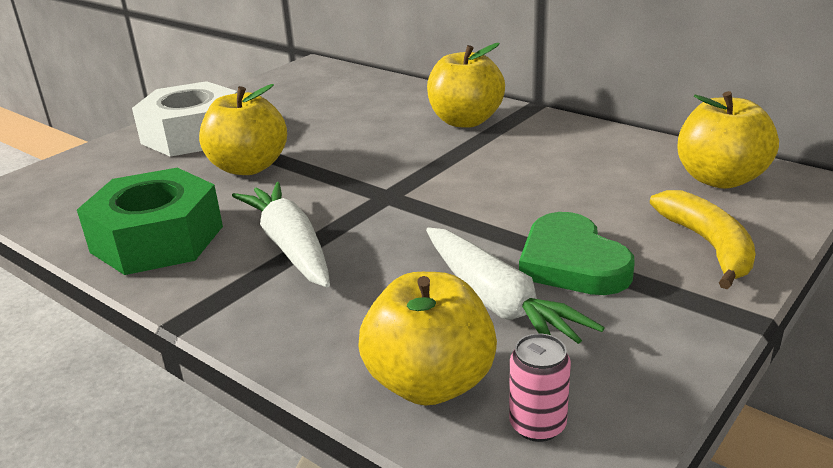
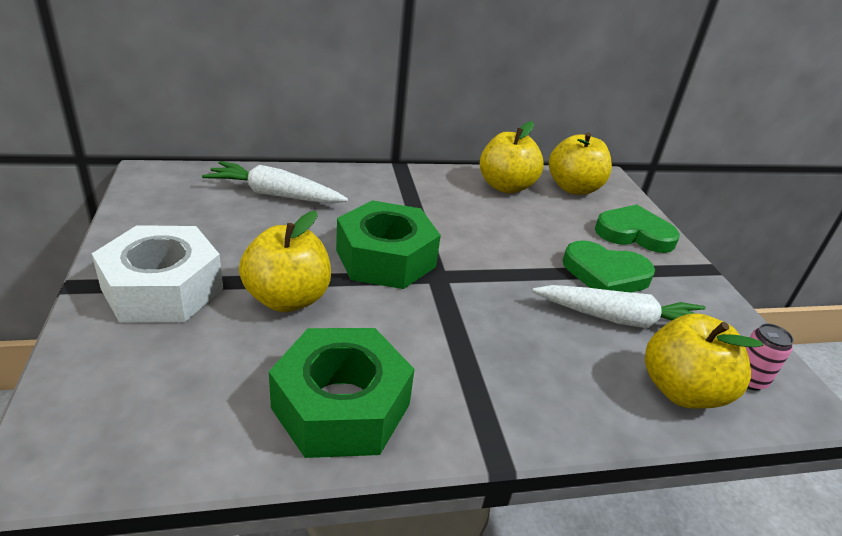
camera: 55 degrees left, 5 degrees up
(290, 246) = (451, 350): white carrot -> white carrot (275, 195)
(369, 168) = (385, 258): none -> green nut
(465, 121) = (379, 192): yellow apple -> yellow apple (505, 186)
(708, 246) = (634, 233): yellow banana -> green heart

